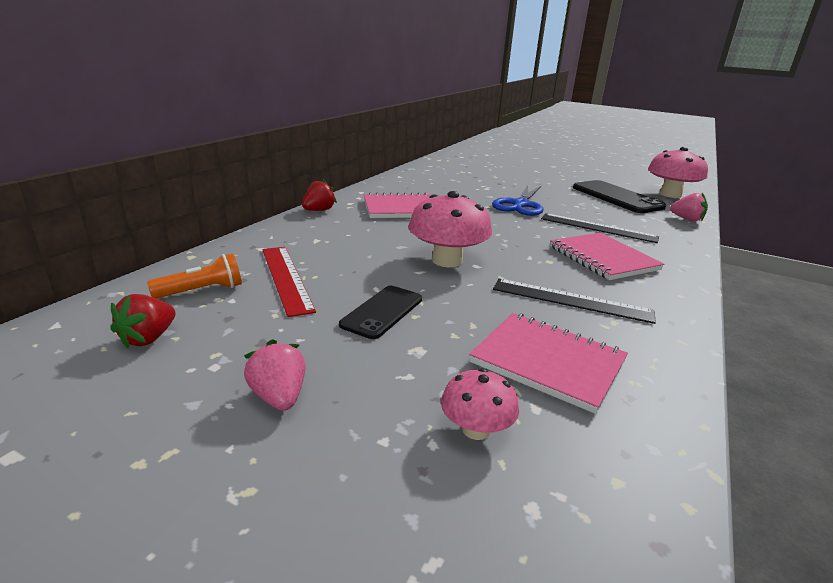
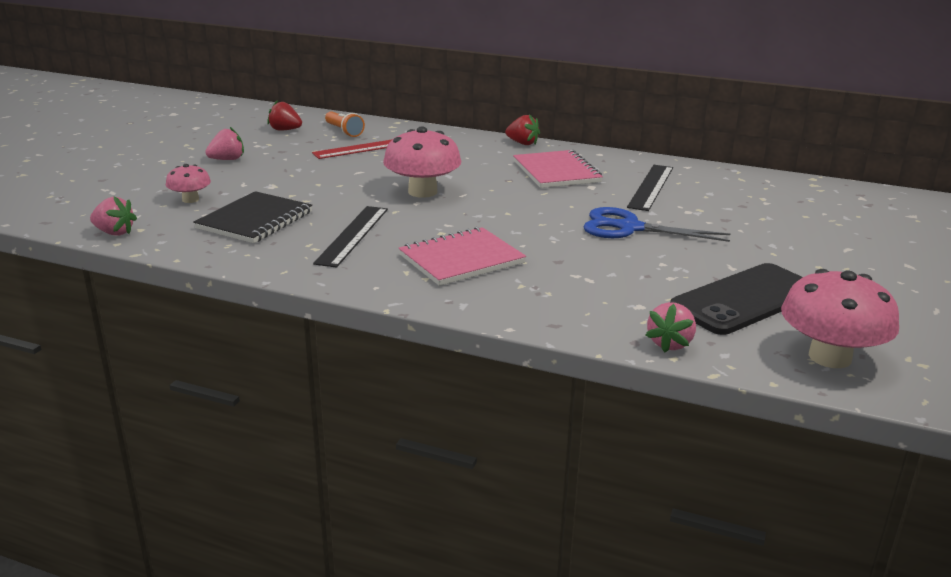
camera: 85 degrees right, 0 degrees up
(382, 312) = (322, 175): black phone -> none
(547, 362) = (255, 220): pink notebook -> black notebook
(598, 228) = (569, 268): black ruler -> black ruler (651, 187)
(647, 518) = (114, 232): none -> pink strawberry

